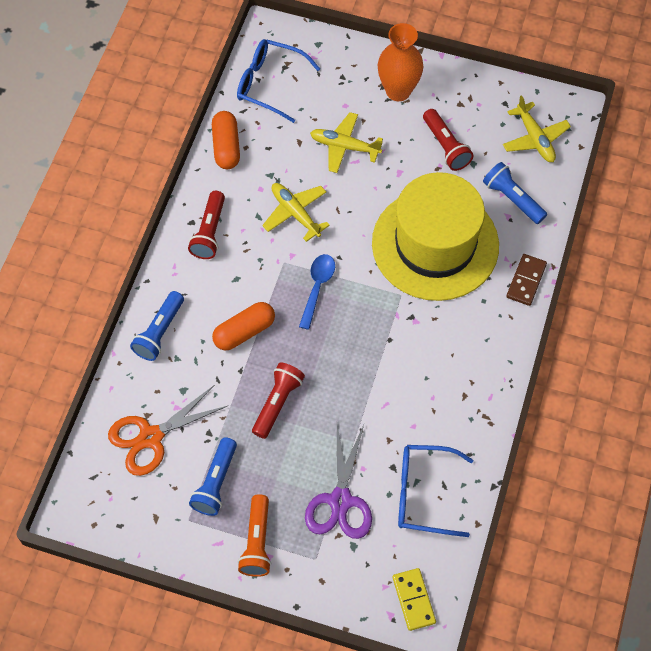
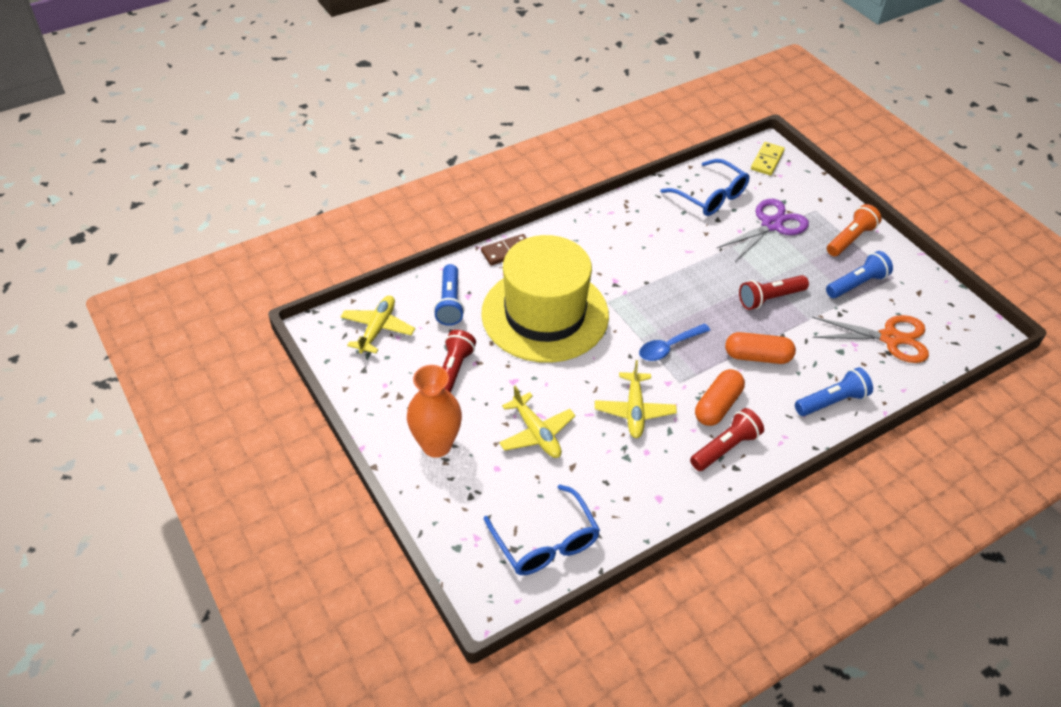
camera: 140 degrees left, 15 degrees down
(226, 147) = (645, 511): orange capsule -> orange capsule (717, 405)

